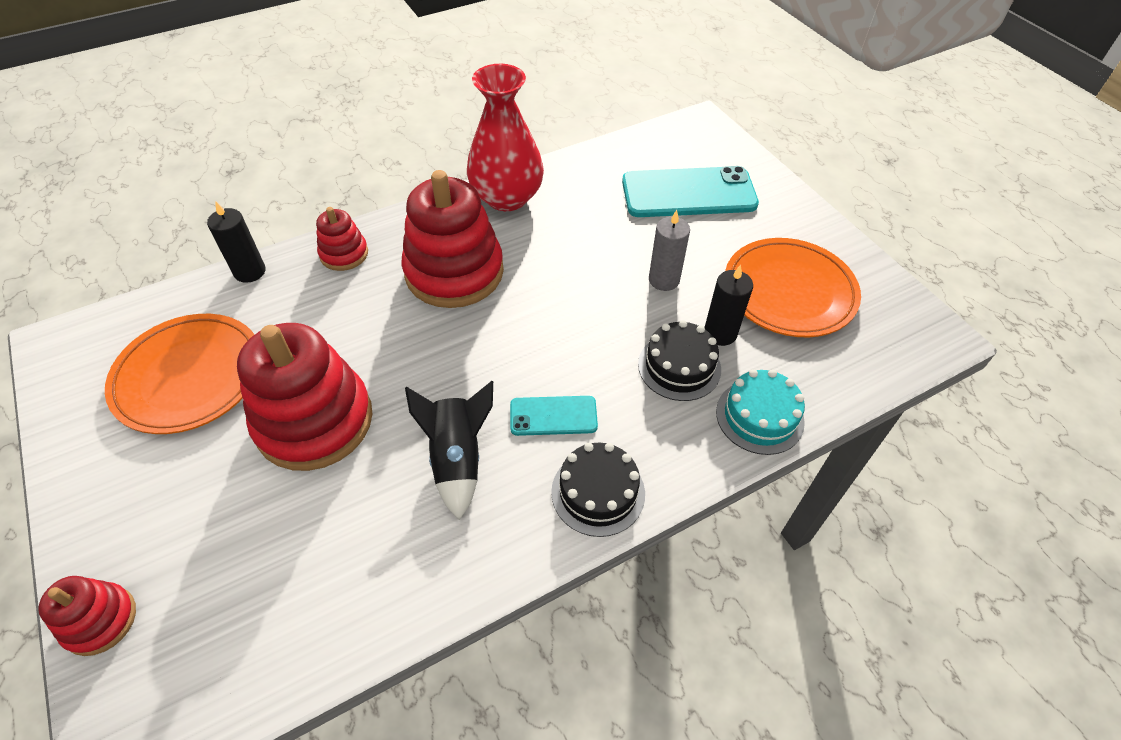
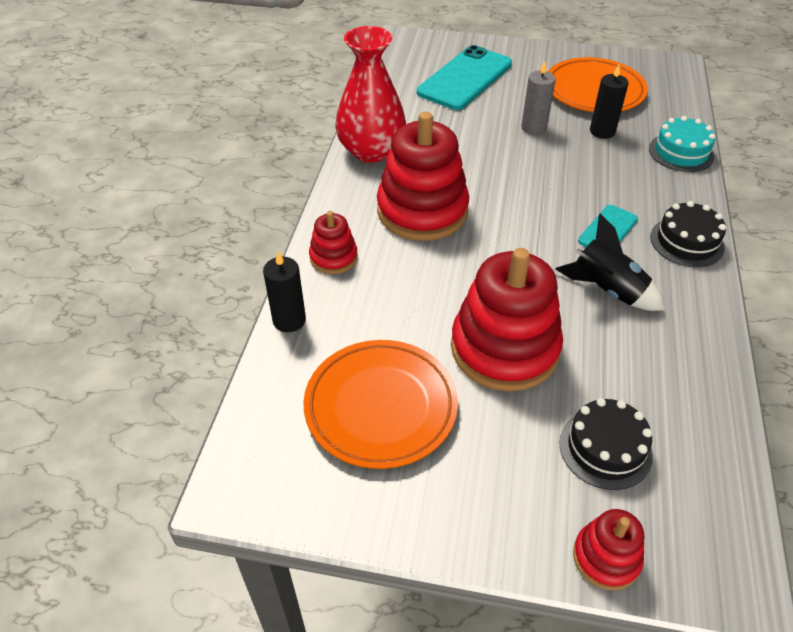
camera: 50 degrees left, 5 degrees down
(679, 366) = (614, 160): black cake -> black cake (605, 448)

